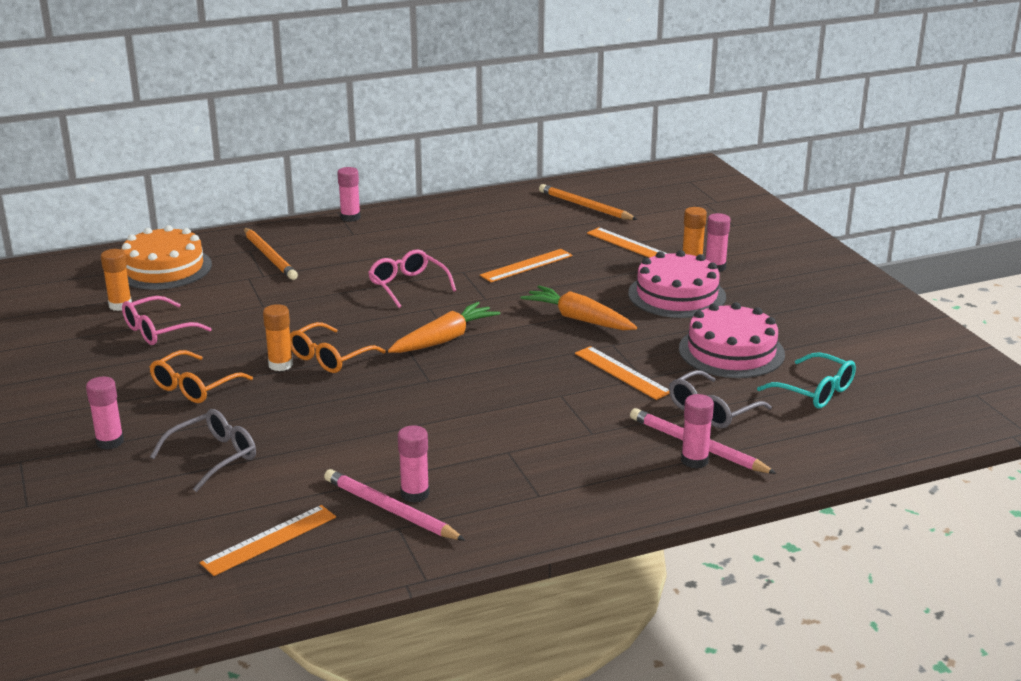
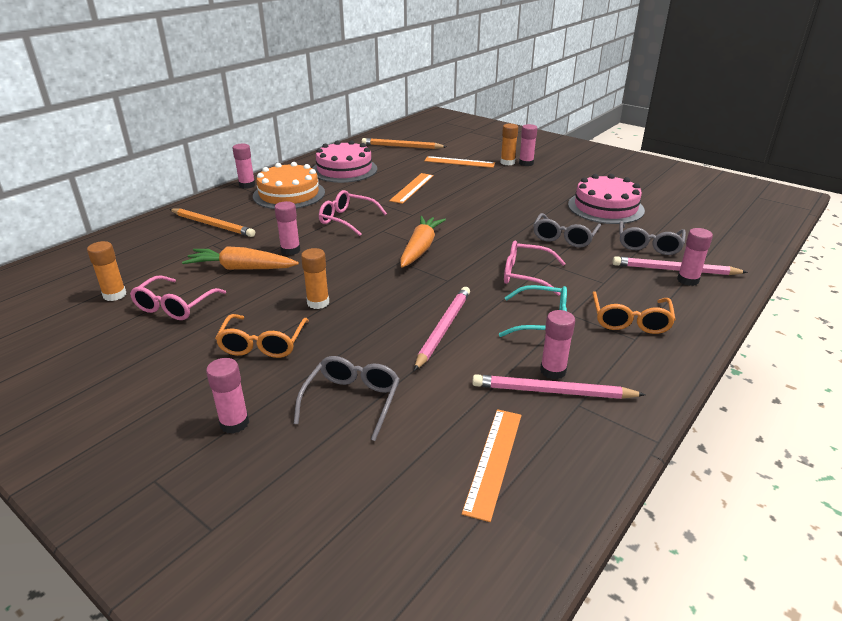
camera: 30 degrees left, 5 degrees up
(164, 268) = (126, 255): orange cake -> orange cake (289, 194)
(313, 305) = (290, 250): none -> pink glue stick
(329, 358) = (351, 286): orange glasses -> orange glasses (630, 321)
(364, 425) = (443, 329): none -> pink pencil
(517, 399) = (525, 275): none -> pink glasses
(579, 319) = (491, 212): orange carrot -> orange carrot (242, 268)
(622, 372) = (564, 237): orange ruler -> grey glasses
(677, 295) = (527, 183): pink cake -> pink cake (344, 170)
(815, 391) = (683, 217): turquoise glasses -> turquoise glasses (542, 322)

